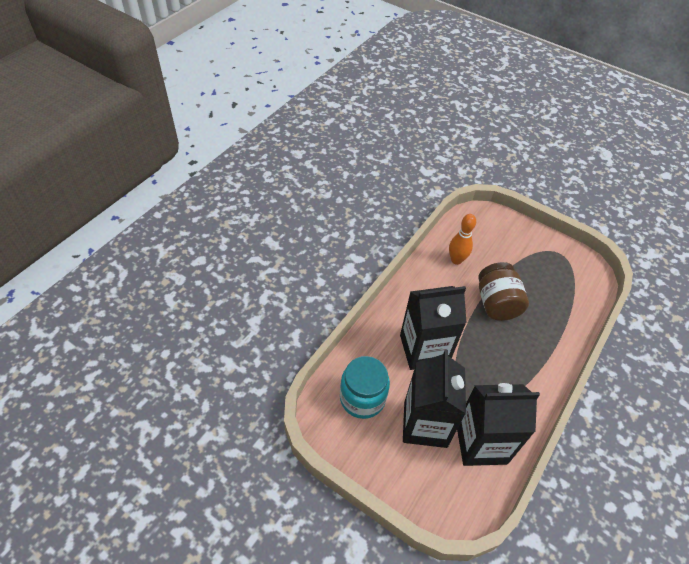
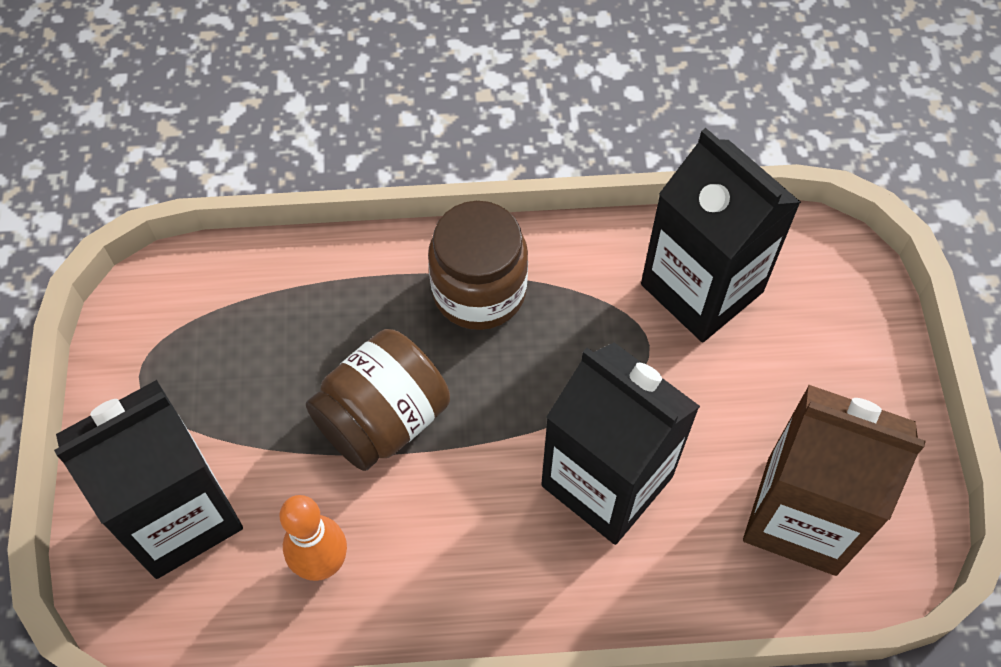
camera: 125 degrees left, 10 degrees up
(362, 398) = (801, 515): turquoise jar -> brown carton
(425, 424) = (749, 385): black carton -> black carton (179, 515)
(532, 364) = (479, 291): none -> brown jar

